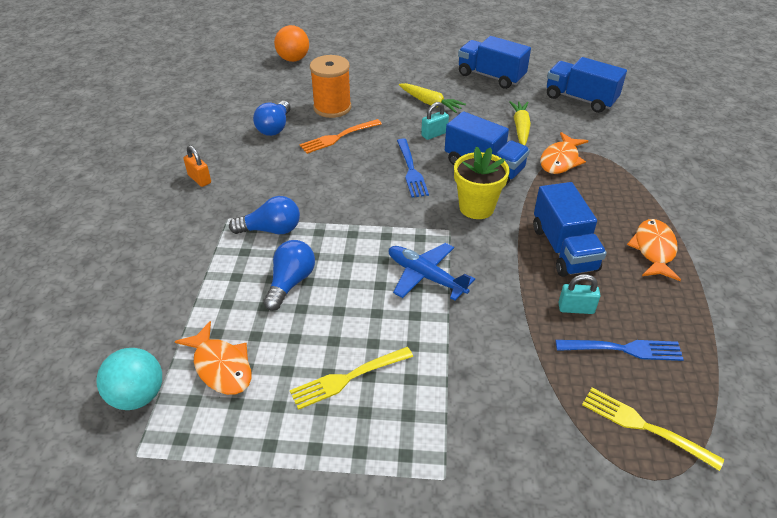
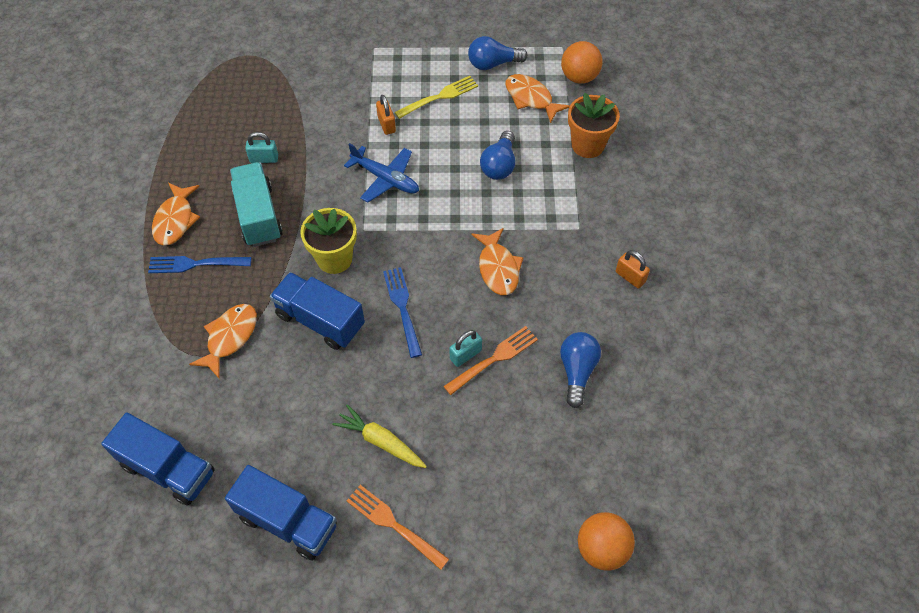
camera: 175 degrees right, 15 degrees up
(138, 396) = (579, 77): turquoise ball -> orange ball
(176, 298) = (587, 145): none -> orange flower pot
(271, 230) = (532, 217): blue light bulb -> blue light bulb (493, 64)
(319, 192) = (498, 268): none -> orange fish
(332, 107) = (513, 420): orange spool -> none
(421, 72) = (394, 525): none -> orange fork
(424, 342) = (386, 124): none -> orange padlock
(434, 134) = (376, 374): turquoise padlock -> turquoise padlock (465, 355)
(520, 128) = (265, 395): yellow carrot -> none
(563, 248) = (258, 215): blue truck -> turquoise truck
(622, 349) = (238, 129): blue fork -> blue fork (196, 264)
(645, 427) = (242, 81): yellow fork -> none

